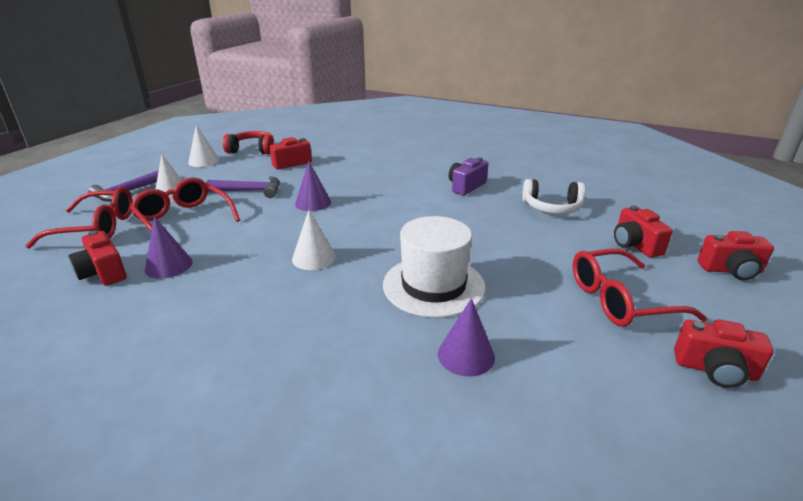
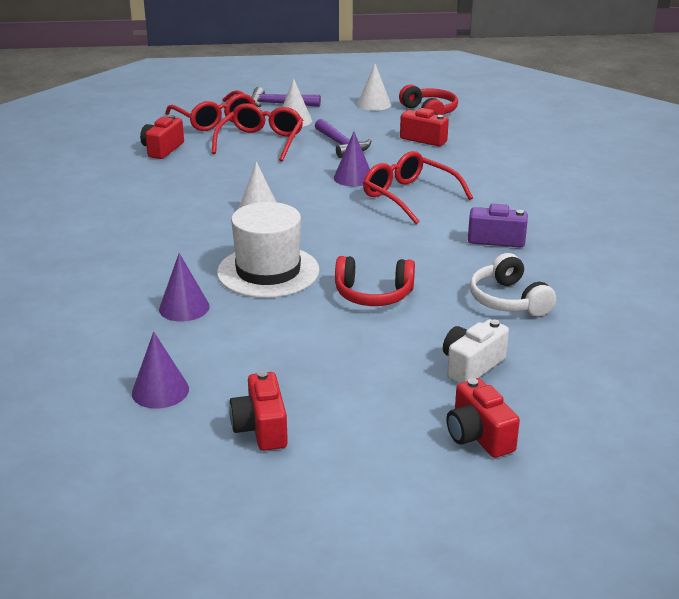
camera: 60 degrees right, 0 degrees up
(169, 265) = (192, 165): purple cone -> purple cone (160, 391)
(511, 250) = (373, 294): none -> red headphones
(620, 300) = (336, 368): red glasses -> red glasses (409, 196)
(635, 245) = (471, 366): red camera -> white camera

